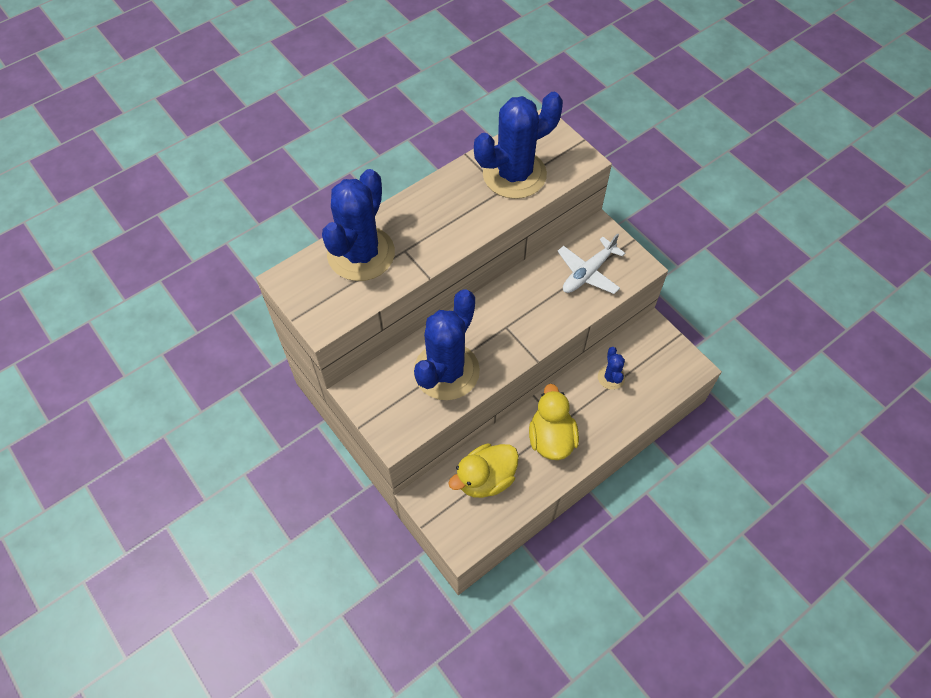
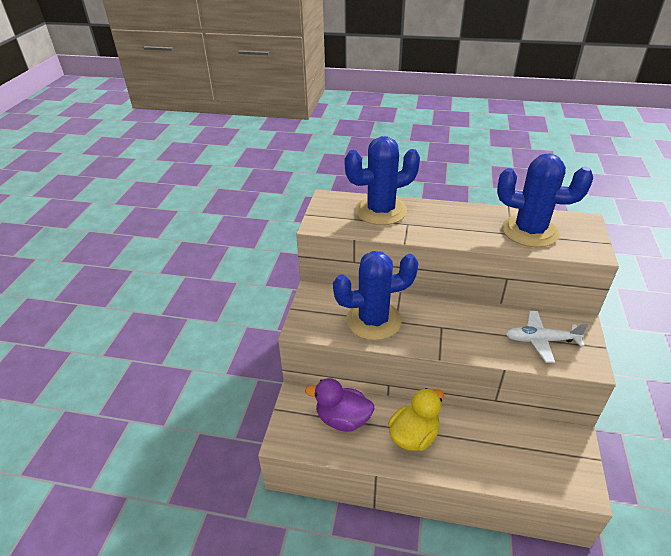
camera: 50 degrees right, 20 degrees down
(485, 479) = (342, 419): yellow duck -> purple duck
(611, 377) = (503, 439): blue cactus -> none

